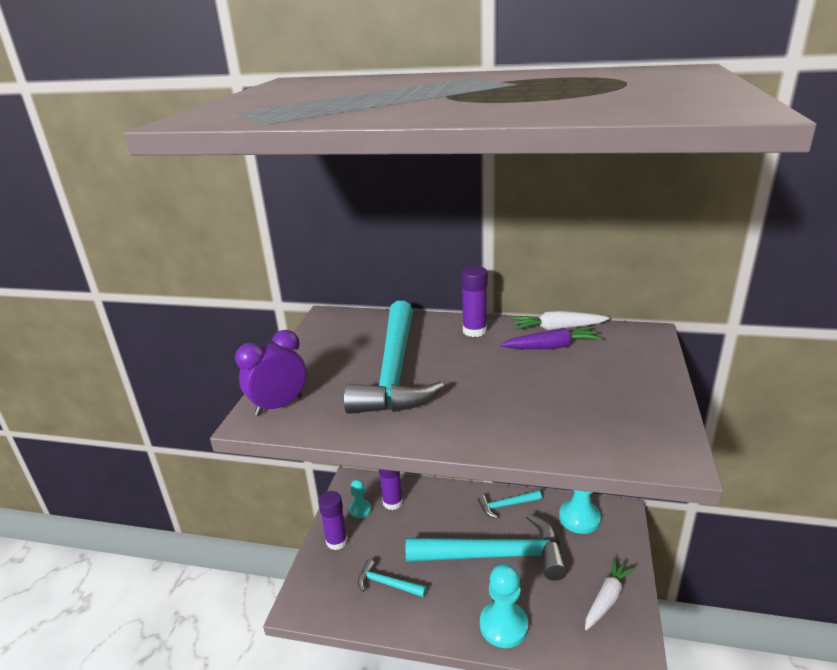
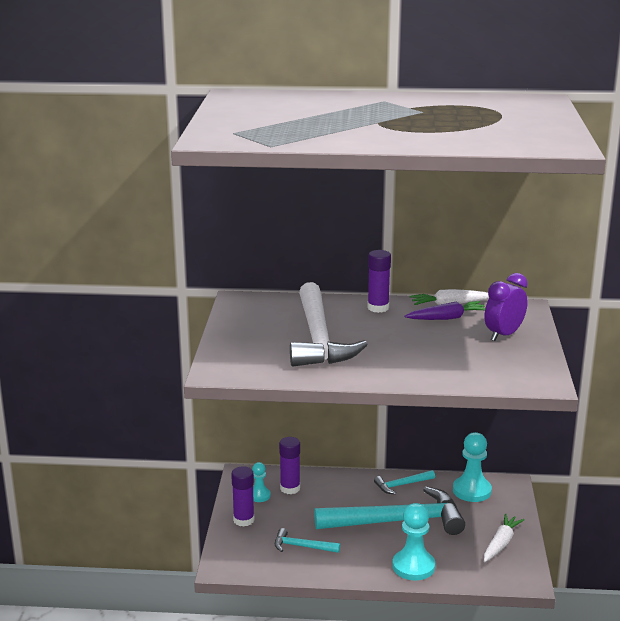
camera: 10 degrees left, 5 degrees down
(279, 405) = (230, 364): purple clock -> purple clock (503, 335)
(395, 371) = (318, 338): turquoise hammer -> white hammer

